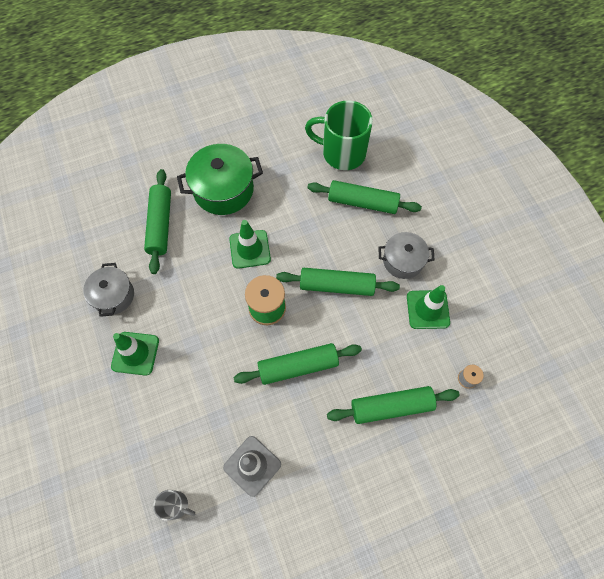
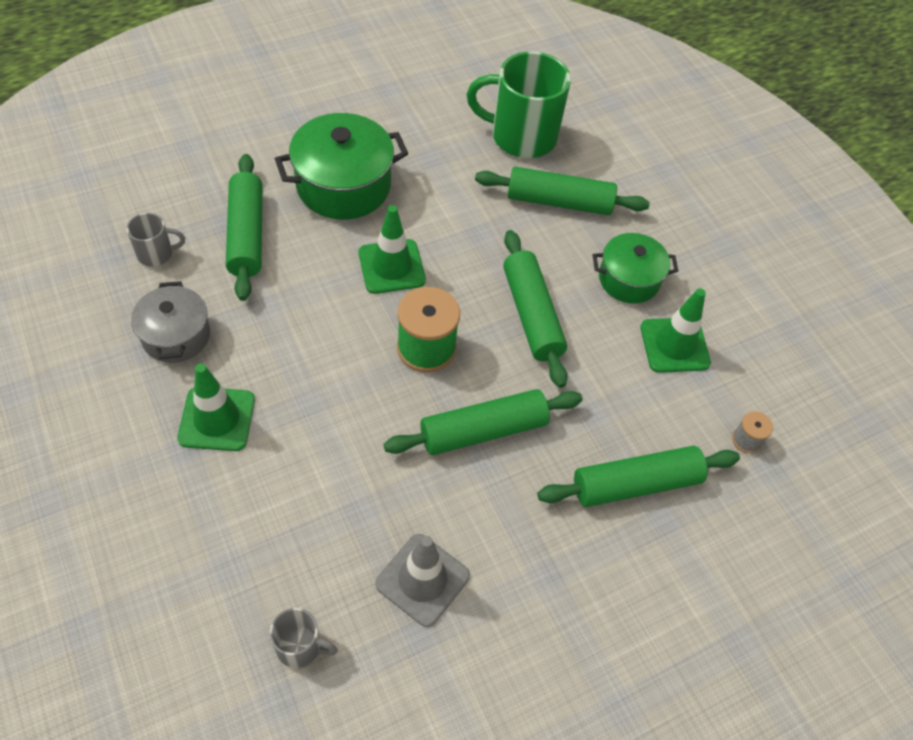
camera: 10 degrees left, 10 degrees down
(104, 238) = (156, 254): none -> grey mug
(337, 285) = (532, 315): green rolling pin -> green rolling pin turned 75 degrees clockwise
(403, 261) = (629, 279): grey pot -> green pot

